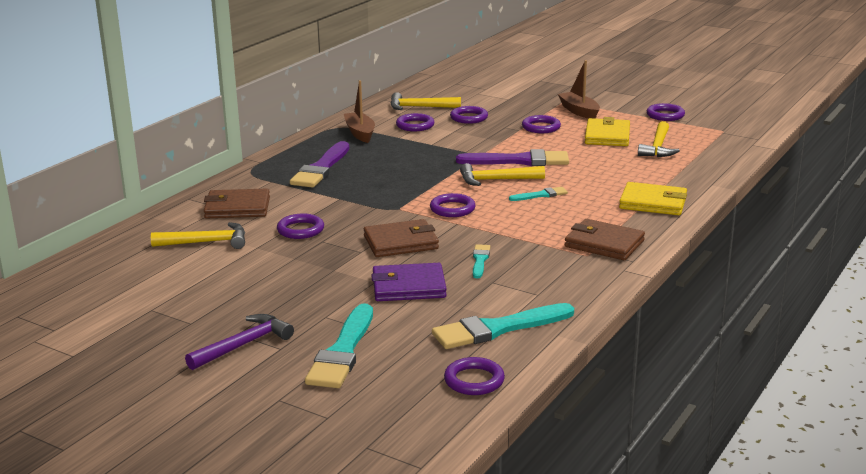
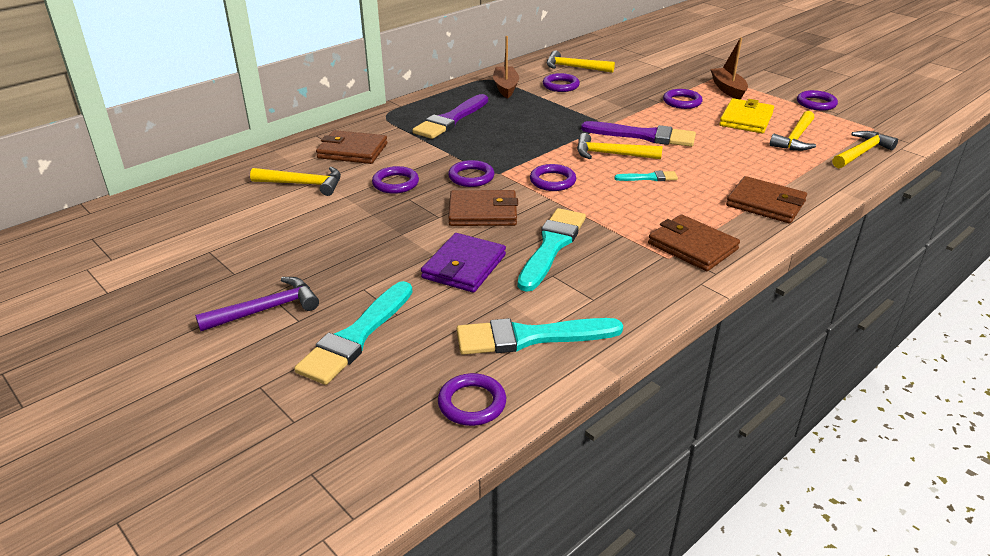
camera: 15 degrees right, 10 degrees up
(408, 286) = (464, 266): purple wallet -> purple wallet turned 75 degrees counterclockwise
(469, 118) = (615, 83): purple ring -> purple ring (471, 177)
(480, 260) = (551, 246): turquoise brush -> turquoise brush, size x1.99
(653, 203) = (765, 204): yellow wallet -> brown wallet
(720, 152) = (861, 152): none -> yellow hammer

